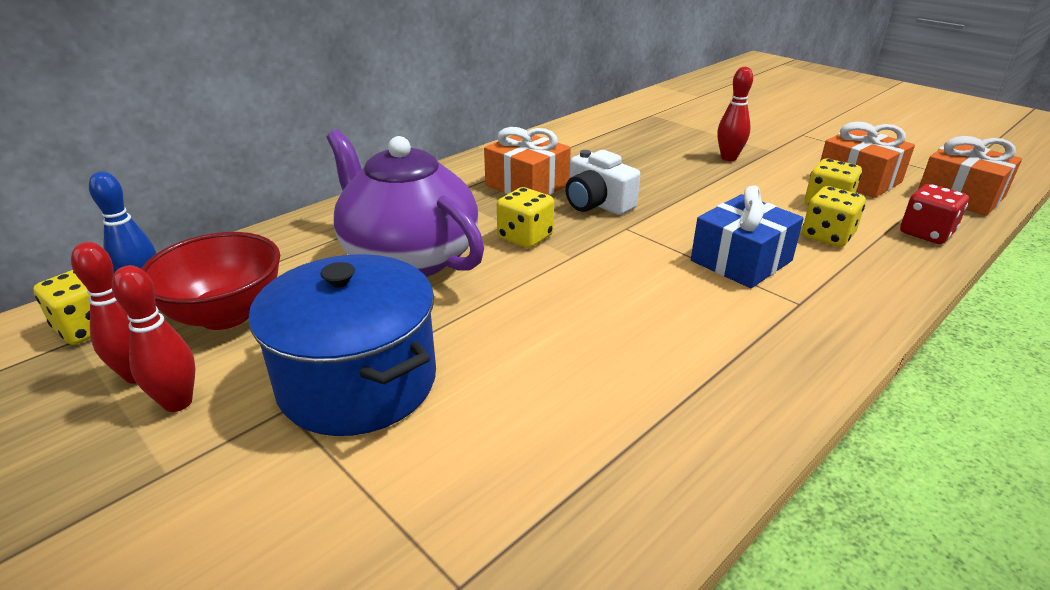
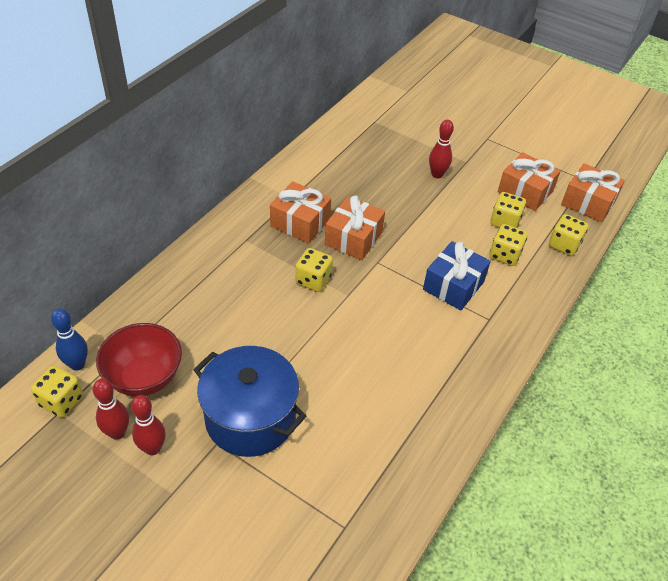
camera: 15 degrees left, 15 degrees up
(408, 257) = (242, 309): purple teapot -> none
(597, 203) = (353, 238): white camera -> orange gift
(926, 233) = (564, 245): red dice -> yellow dice

